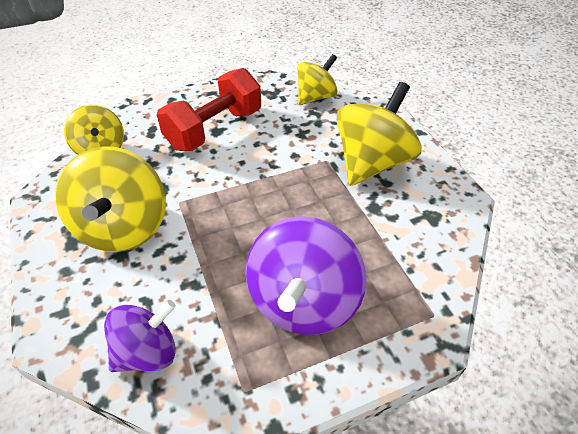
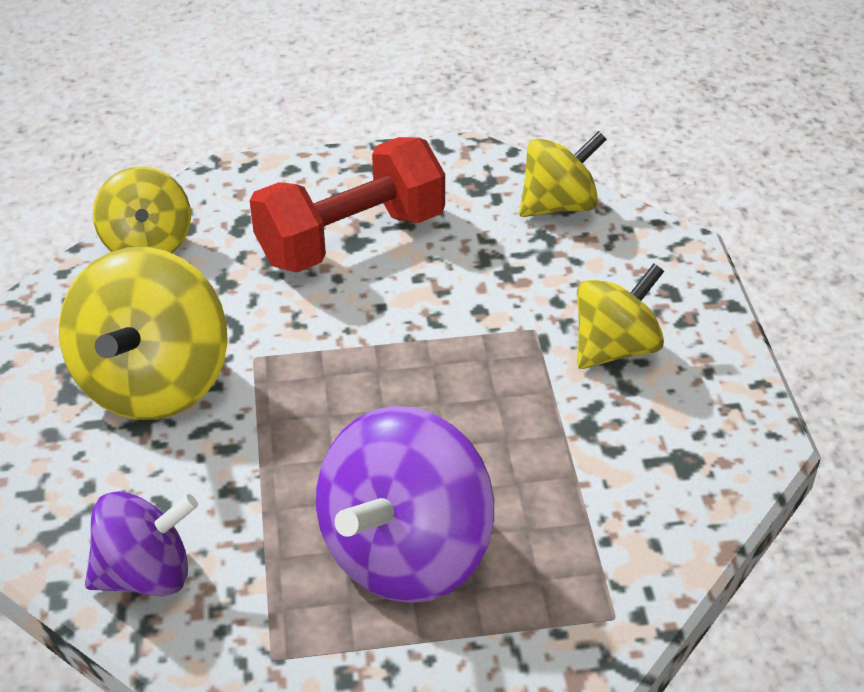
camera: 15 degrees right, 5 degrees down
(372, 163) = (615, 348): yellow spinning top -> yellow spinning top, size x0.62

